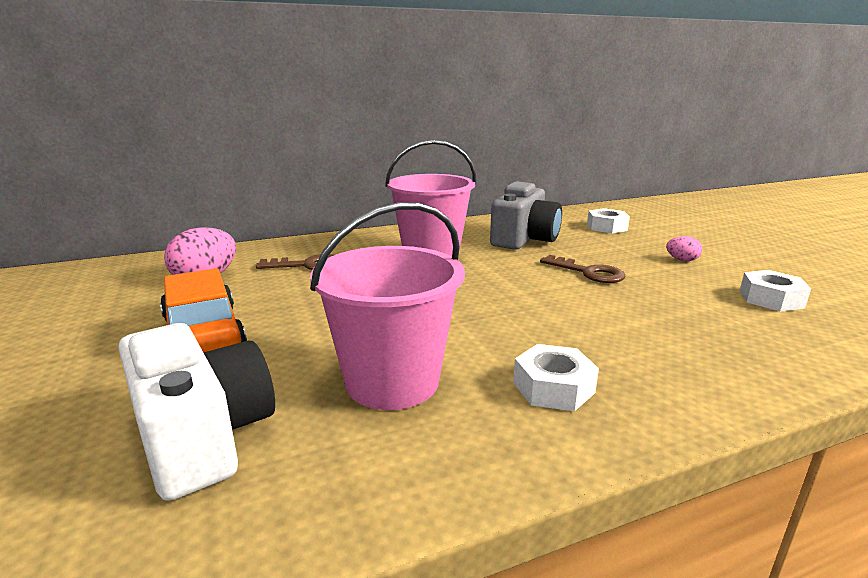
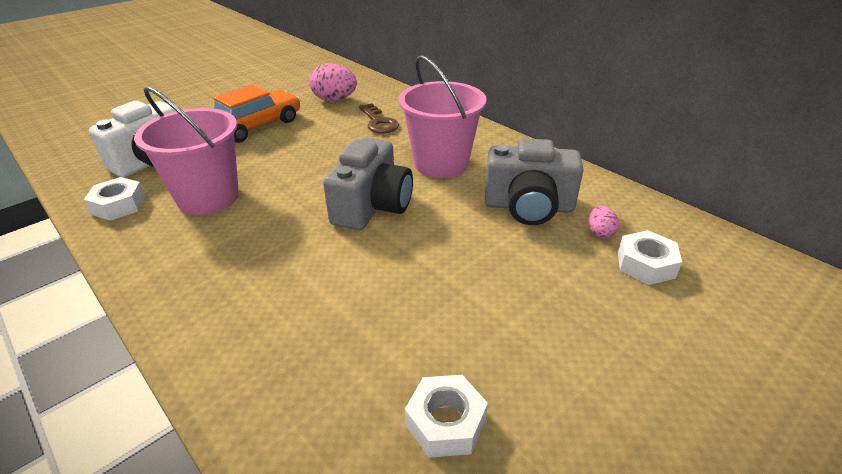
camera: 70 degrees right, 15 degrees up
(487, 288) = (372, 206): none -> grey camera
(553, 387) = (206, 261): white nut -> white nut (119, 205)
(588, 272) = (450, 260): brown key -> none
(682, 260) = (552, 339): pink egg -> pink egg (600, 233)

